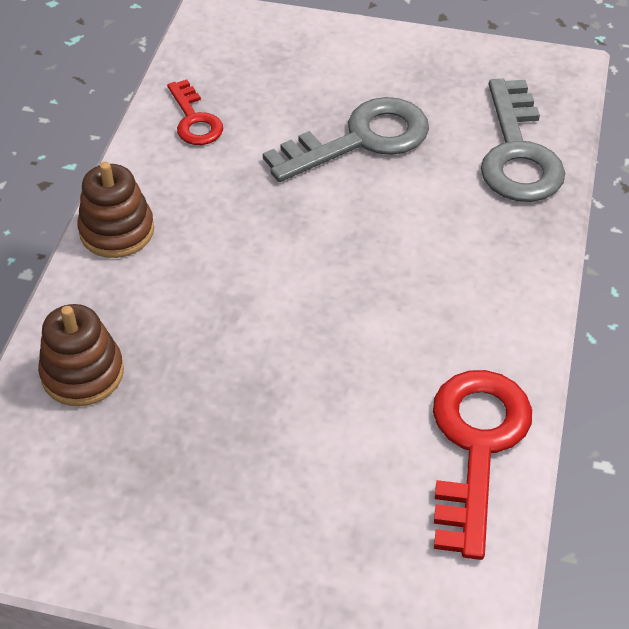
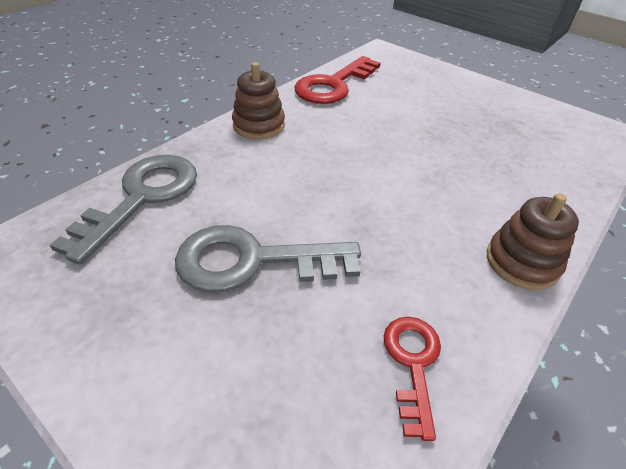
camera: 155 degrees left, 5 degrees down
(82, 373) = (551, 175): brown stacking toy -> brown stacking toy (259, 125)

